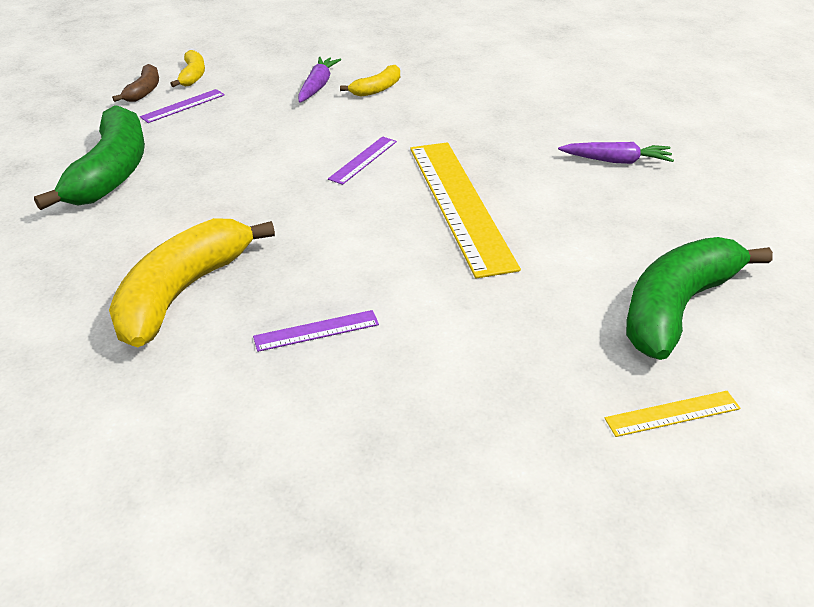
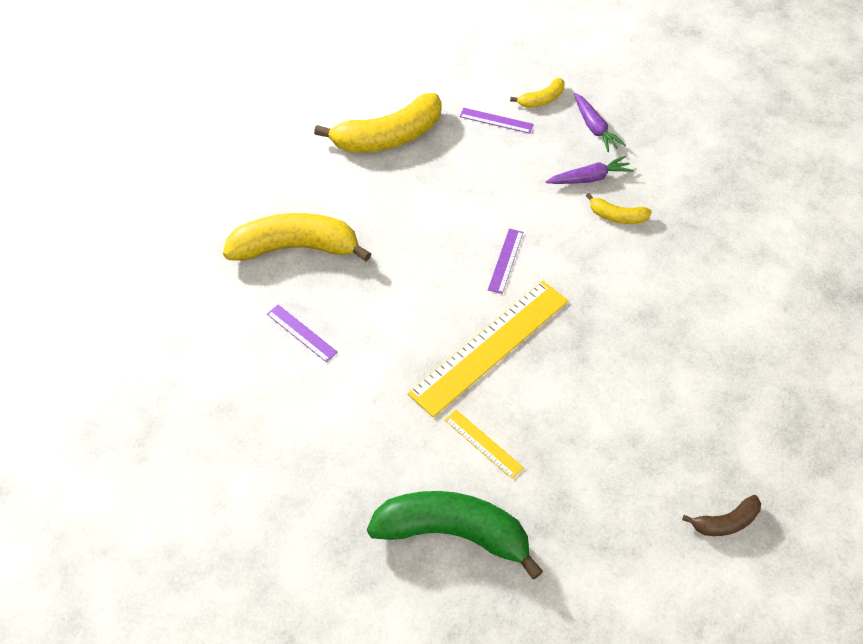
camera: 60 degrees right, 15 degrees up
(111, 172) = (388, 137): green banana -> yellow banana
(144, 91) = (498, 88): brown banana -> brown banana (725, 522)
(363, 160) = (505, 260): purple ruler -> purple ruler turned 75 degrees counterclockwise
(616, 161) = (633, 427): purple carrot -> purple carrot (594, 128)
(672, 414) = (336, 562): yellow ruler -> yellow ruler (483, 443)

